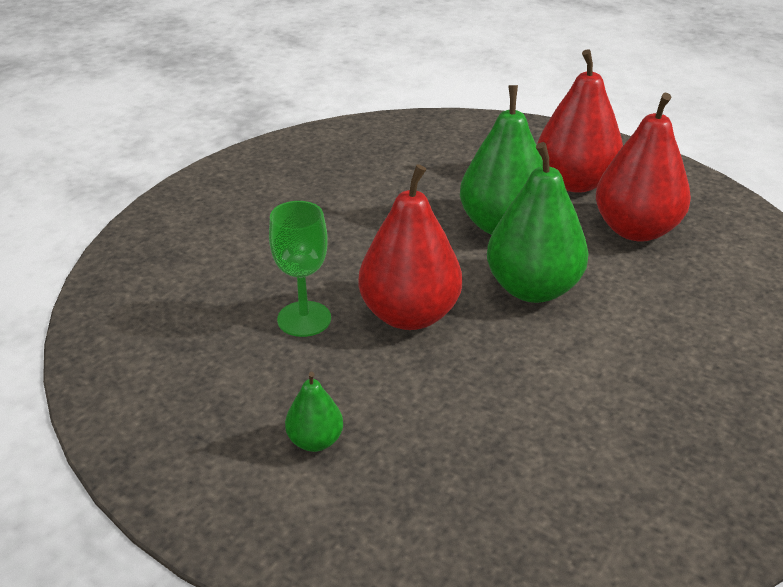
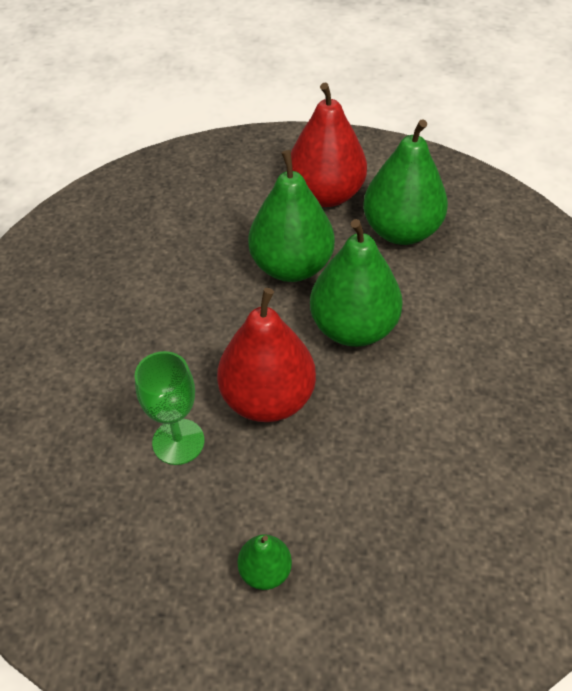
camera: 25 degrees left, 15 degrees up
(636, 230) = (401, 231): red pear -> green pear

